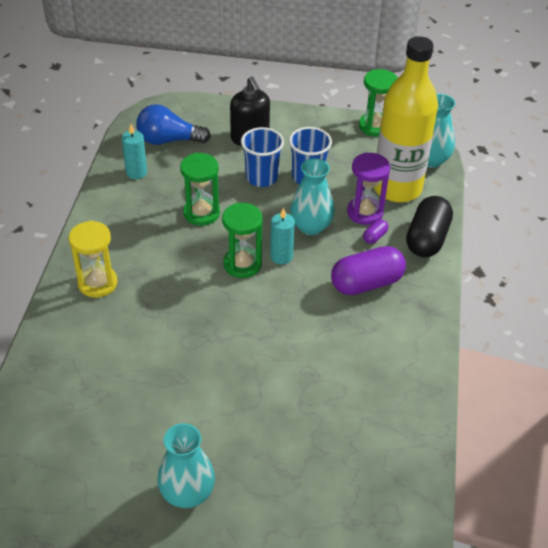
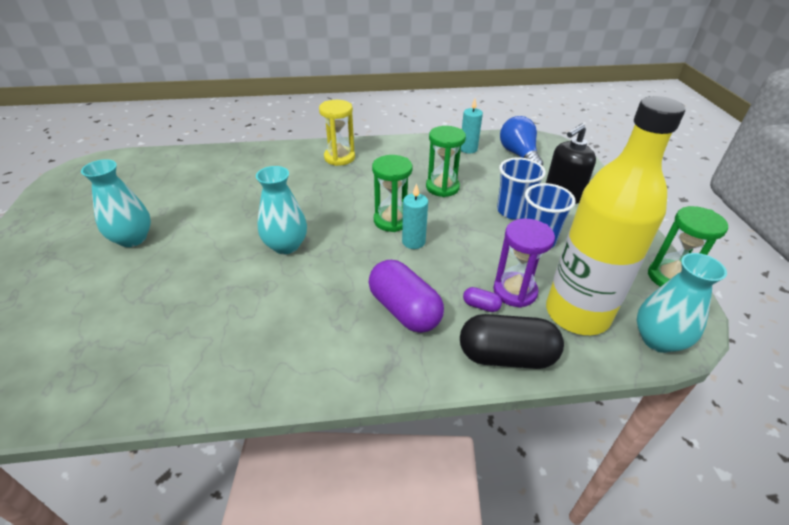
camera: 75 degrees right, 5 degrees down
(311, 226) = (466, 254): turquoise vase -> turquoise vase (286, 245)

